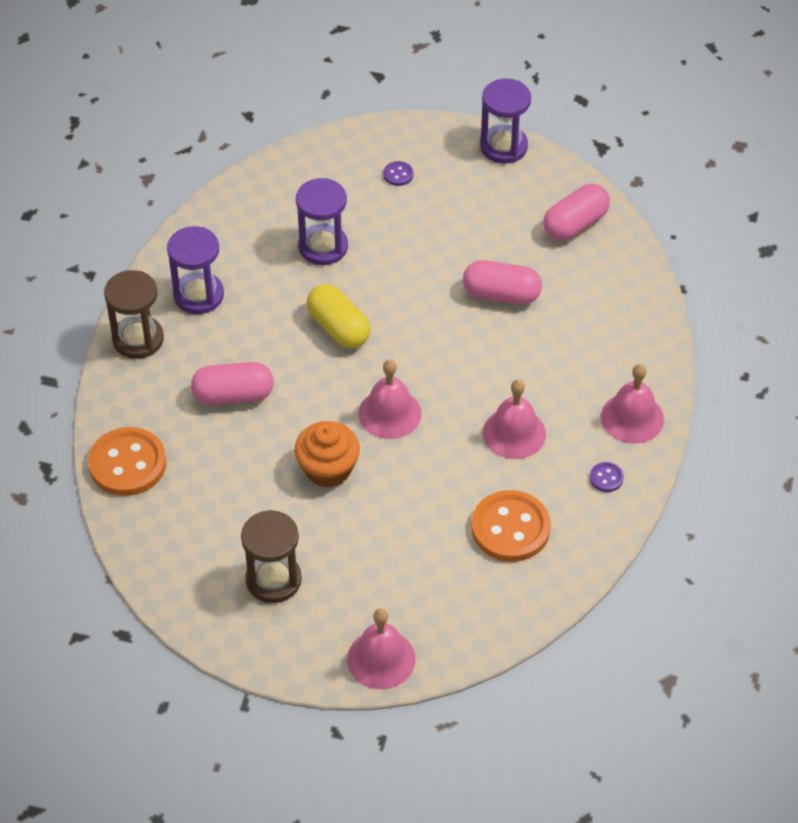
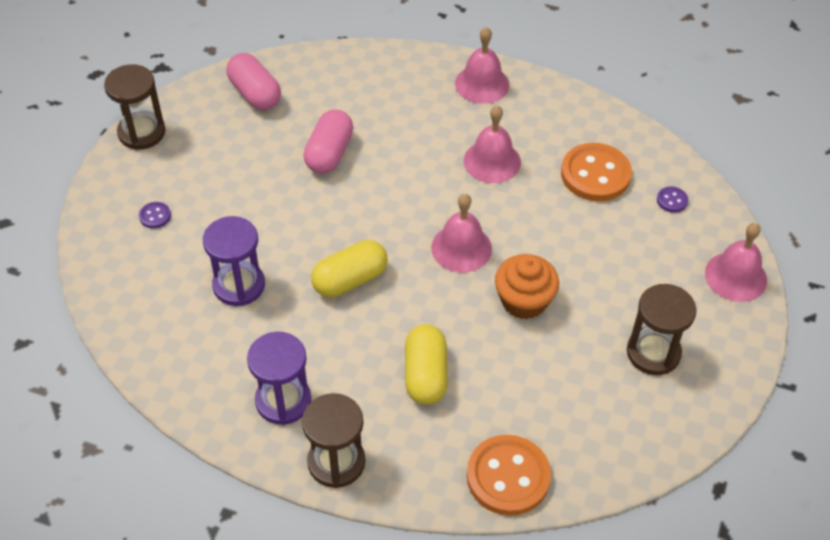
camera: 85 degrees left, 0 degrees up
(233, 395) = (425, 375): pink capsule -> yellow capsule
(503, 146) = (141, 132): purple hourglass -> brown hourglass
(606, 478) = (544, 107): purple button -> purple button (672, 200)

